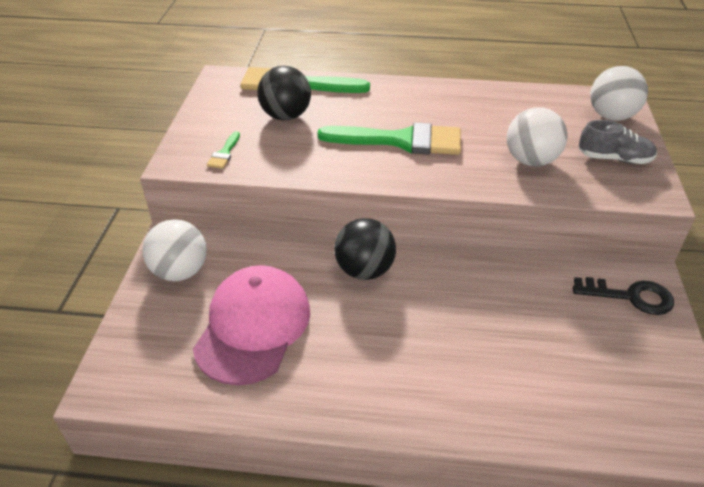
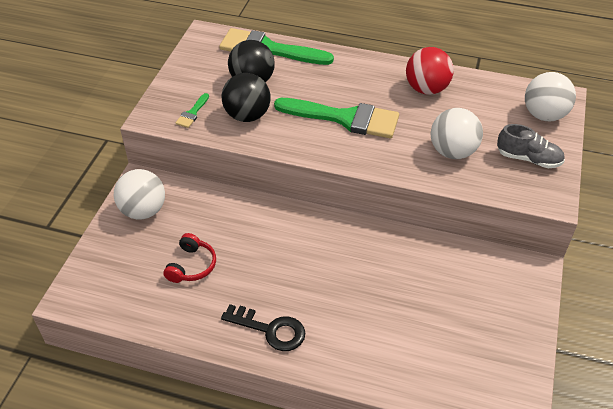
camera: 10 degrees right, 5 degrees up
(253, 327) = (191, 265): pink cap -> red headphones
(364, 270) = (292, 229): black ball -> black ball (247, 116)
(479, 105) = (426, 89): none -> red ball
(630, 296) = (510, 284): black key -> black key (270, 330)

